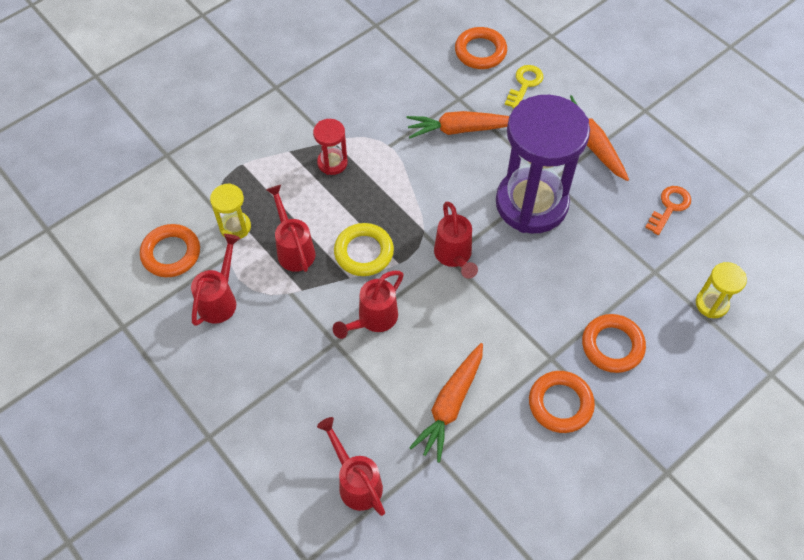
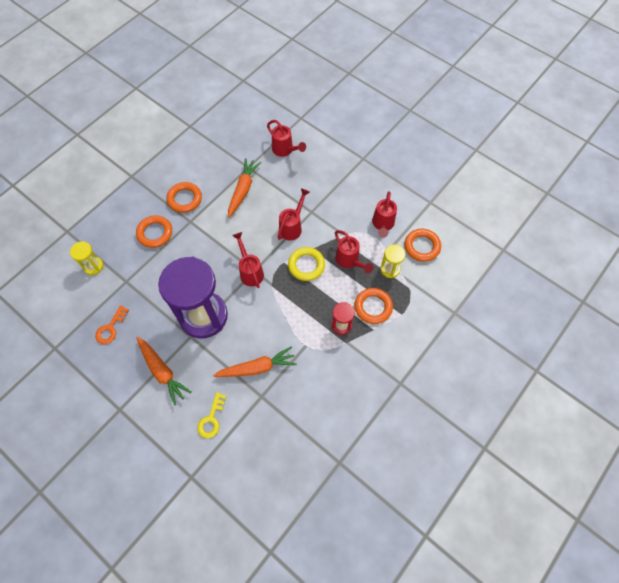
camera: 170 degrees right, 5 degrees up
(480, 51) = (249, 447): orange ring -> orange ring (373, 307)

